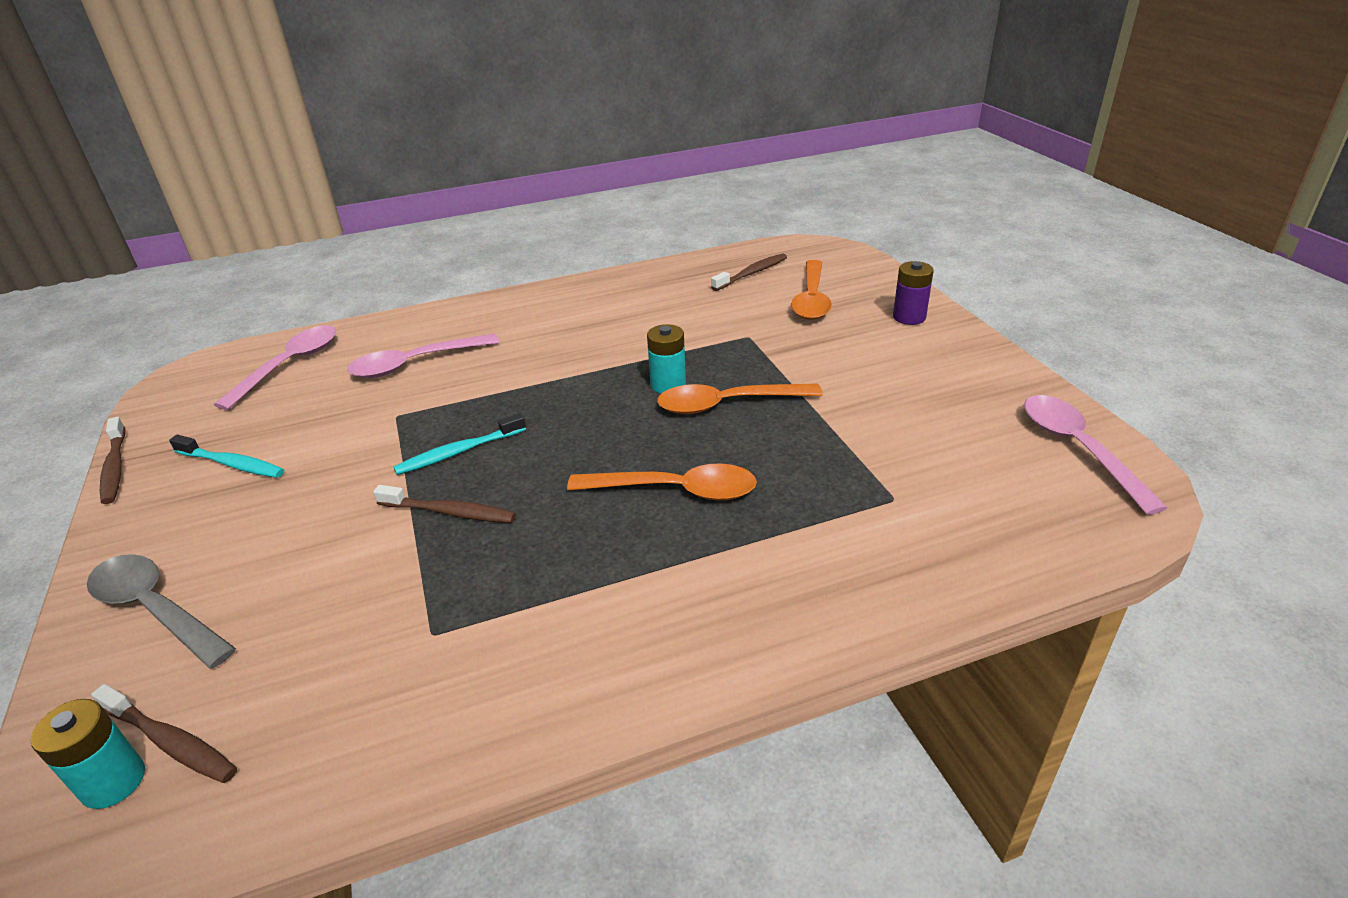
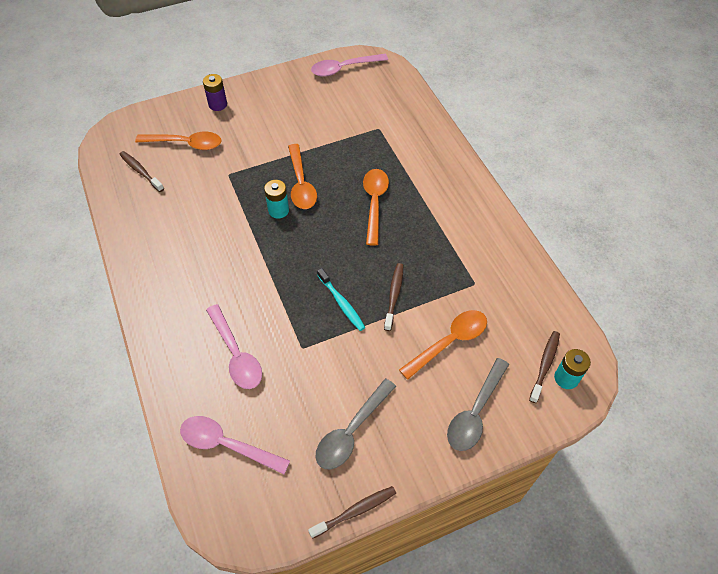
camera: 95 degrees left, 20 degrees up
(231, 464) = (352, 431): turquoise toothbrush -> grey spoon
(315, 582) = (449, 342): none -> orange spoon

